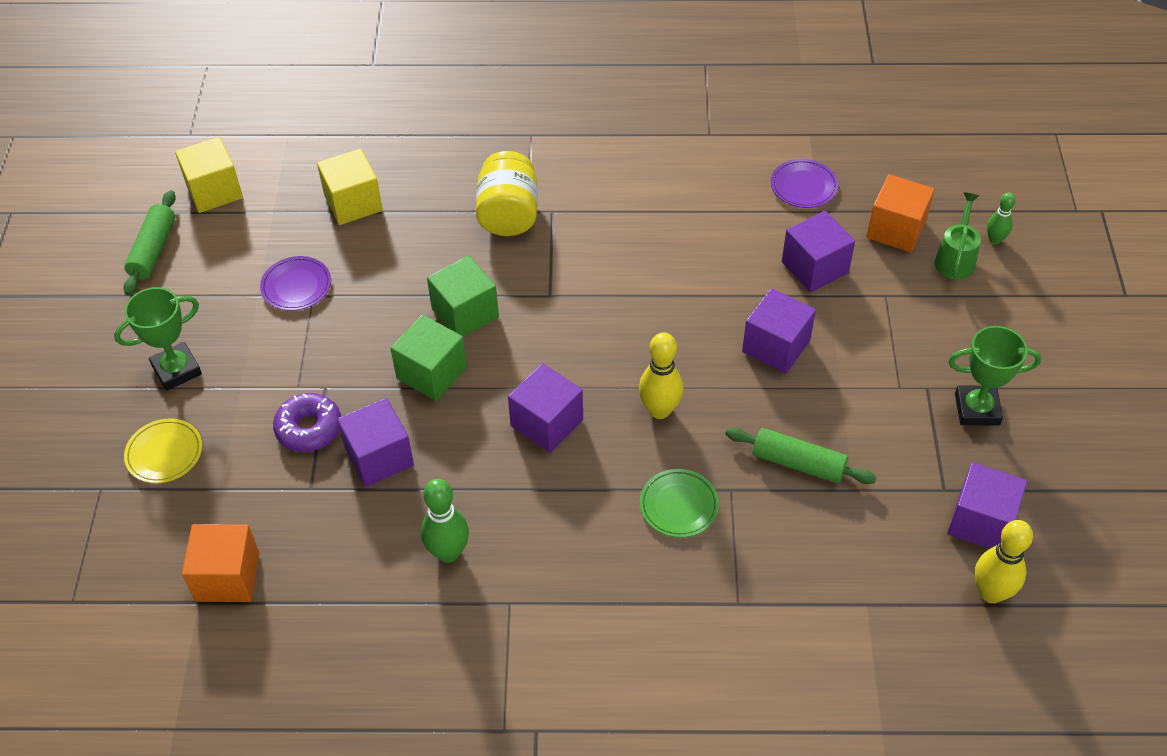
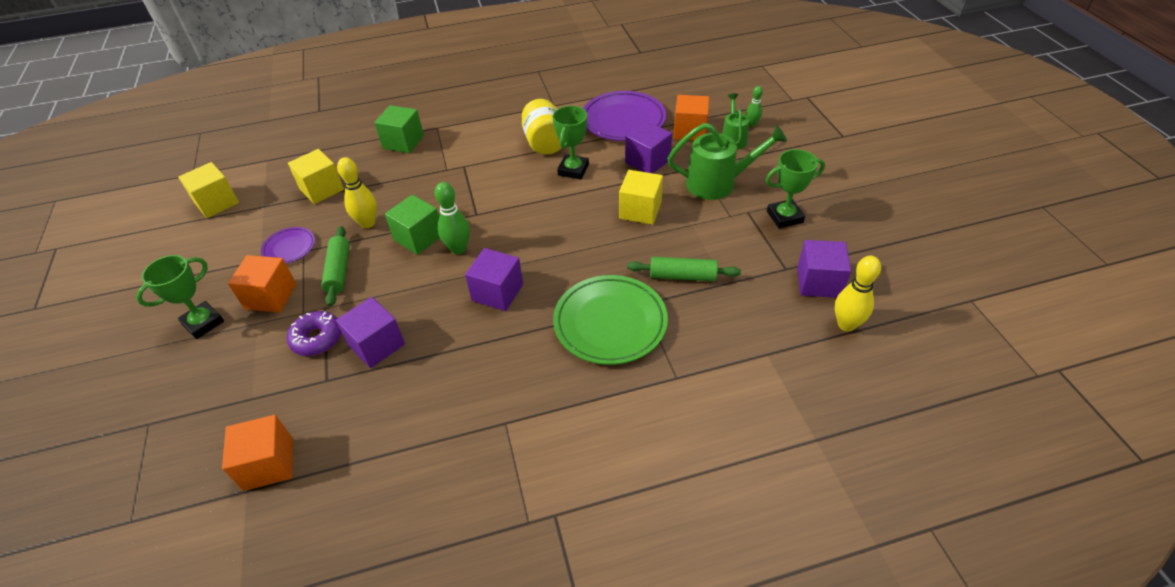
camera: 15 degrees left, 5 degrees down
(153, 250) = (174, 248): green rolling pin -> green rolling pin (339, 271)
(164, 453) = (201, 384): yellow plate -> none
(262, 353) = (271, 296): none -> orange cube
(431, 373) = (403, 280): green cube -> green cube (403, 142)
(448, 552) = (447, 398): green bowling pin -> green bowling pin (458, 249)
(508, 214) = (434, 174): yellow jar -> yellow jar (545, 143)
(659, 410) = (575, 265): yellow bowling pin -> yellow bowling pin (368, 223)
(679, 506) = (610, 323): green plate -> green plate, size x1.92
(703, 256) = (573, 170): none -> green trophy
(776, 346) = (640, 210): purple cube -> yellow cube
(803, 186) = (623, 120): purple plate -> purple plate, size x1.92
(903, 330) = (718, 183): none -> green watering can

